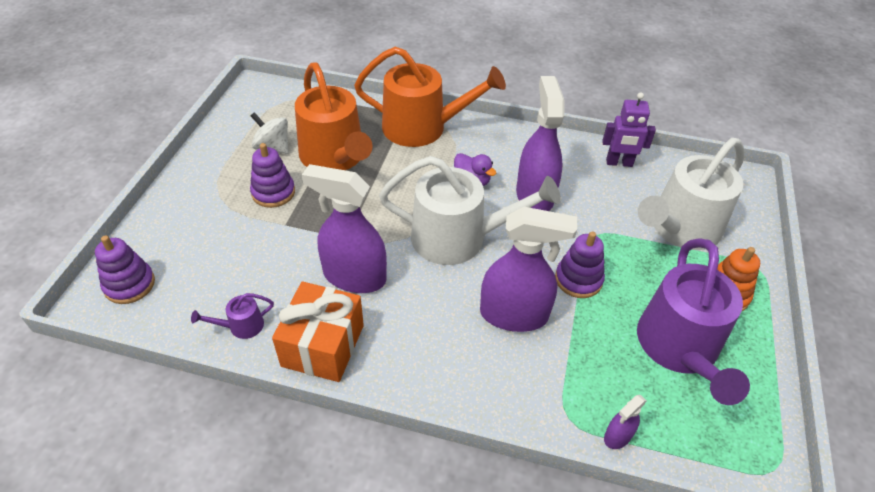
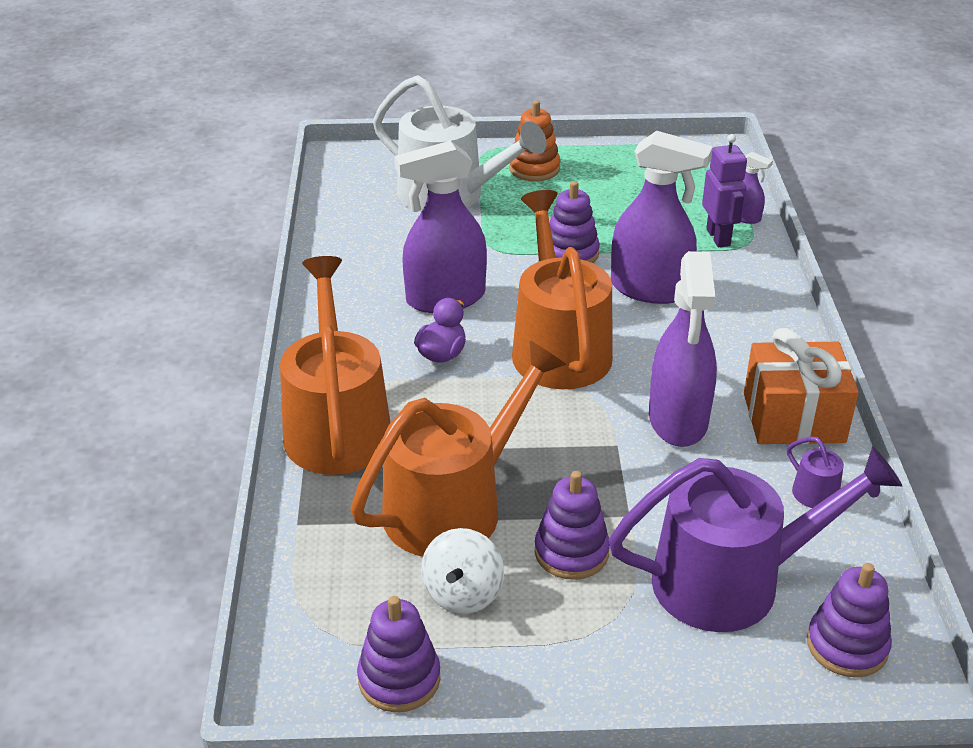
camera: 105 degrees left, 10 degrees down
(238, 118) = (399, 679): none -> purple stacking toy
(458, 238) = (558, 347): white watering can -> orange watering can
(514, 315) = (650, 289): purple spray bottle -> purple spray bottle turned 120 degrees clockwise
(619, 163) = (348, 241): purple robot -> purple robot (718, 237)
(679, 348) = (622, 191): purple watering can -> purple watering can (732, 581)

